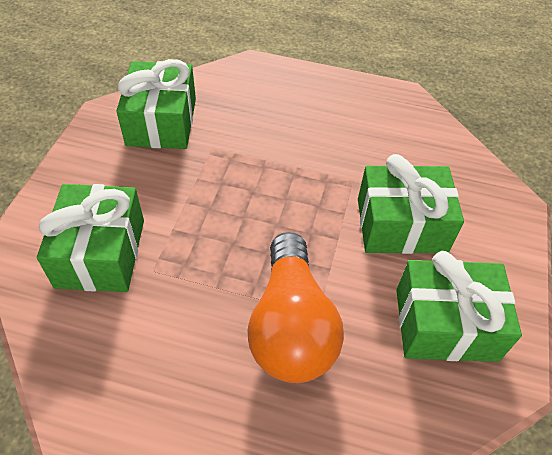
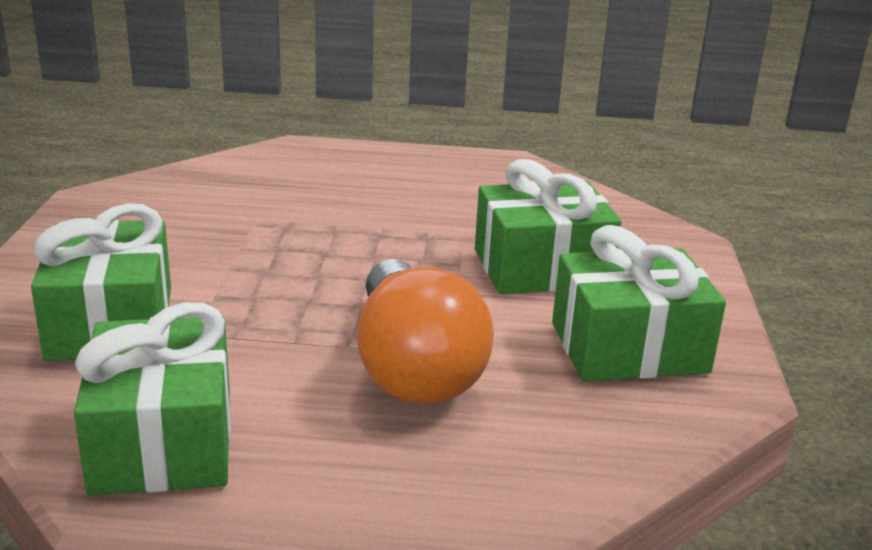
camera: 10 degrees left, 25 degrees down
(161, 122) = (176, 201): green gift -> green gift (163, 441)

